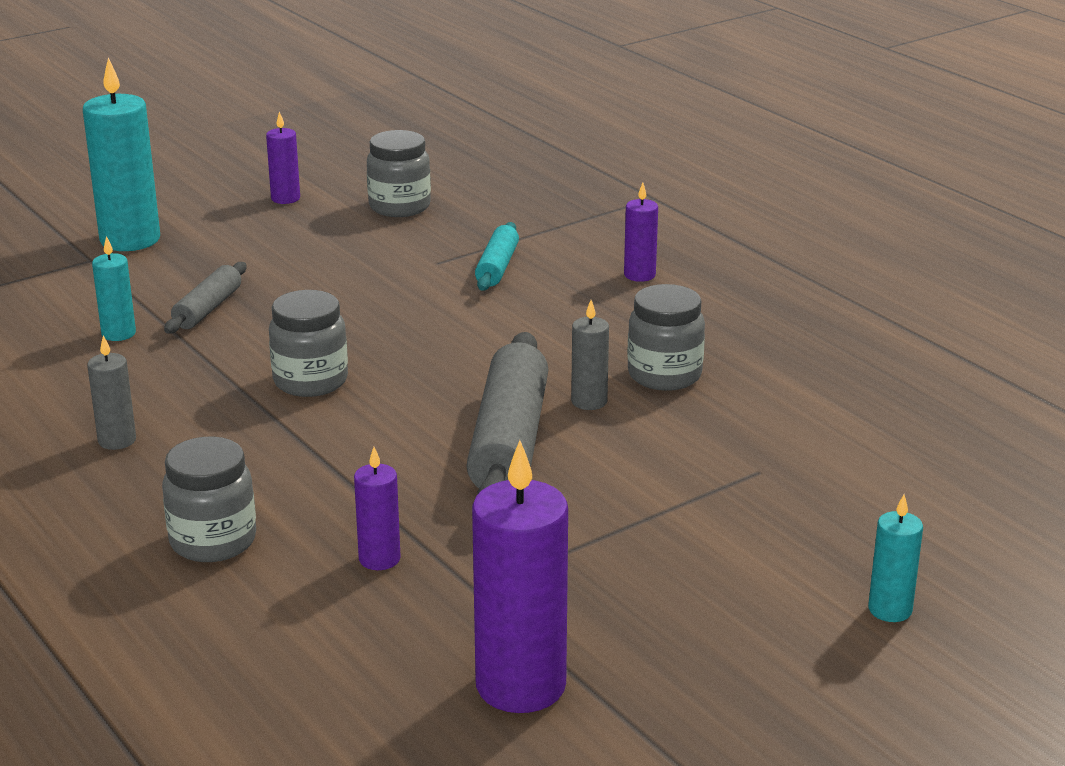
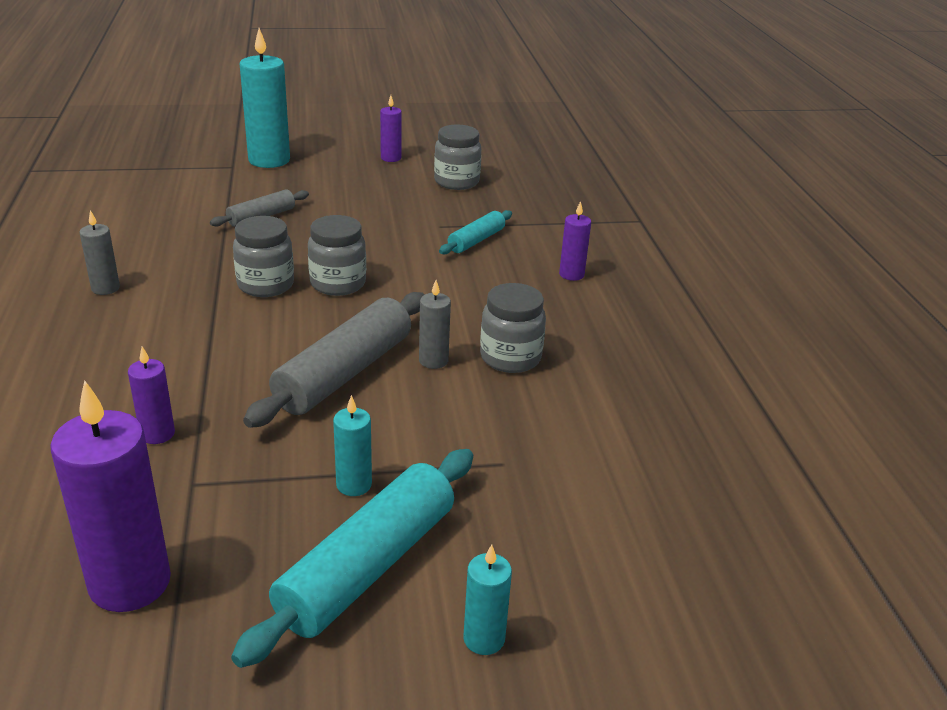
camera: 25 degrees right, 5 degrees up
(118, 333) = (191, 218): turquoise candle -> turquoise candle (354, 485)
(213, 541) = (74, 380): grey jar -> grey jar (338, 283)
(729, 594) = (367, 566): none -> turquoise rolling pin

